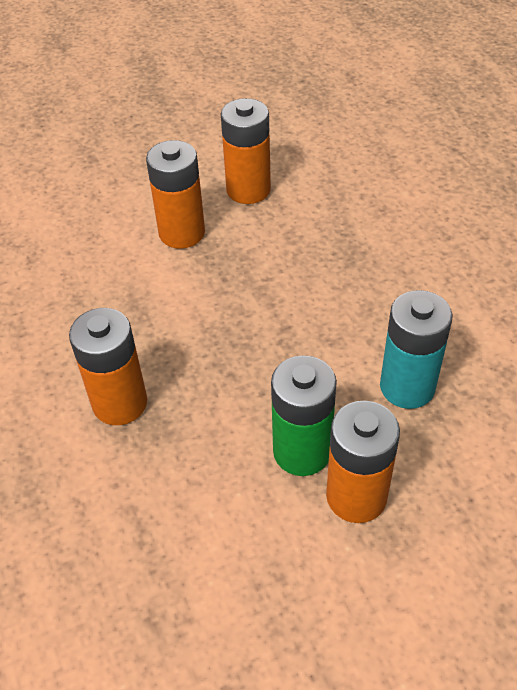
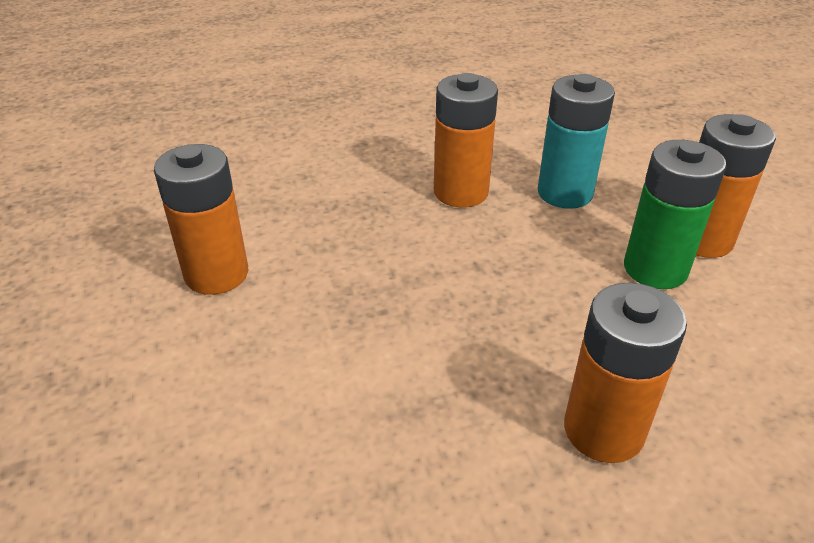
camera: 85 degrees left, 10 degrees down
(182, 233) = (277, 348): orange battery -> orange battery (461, 192)

